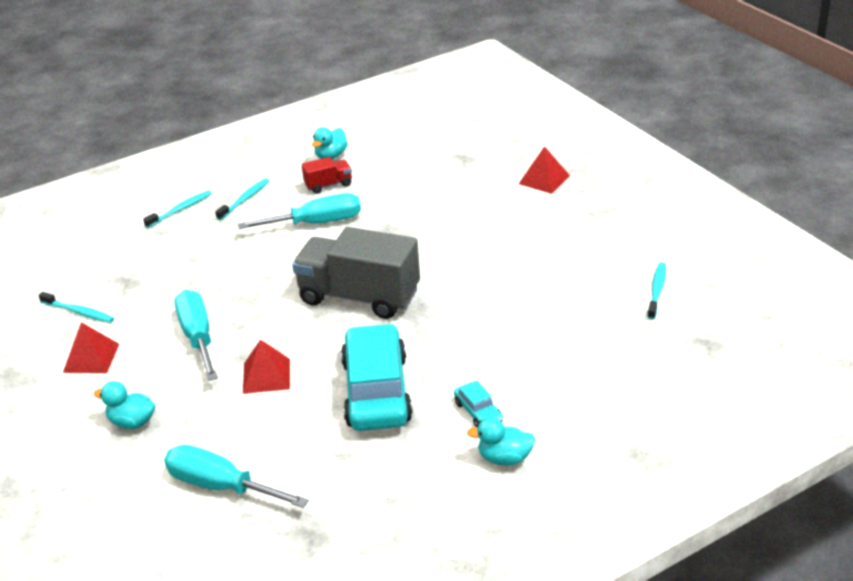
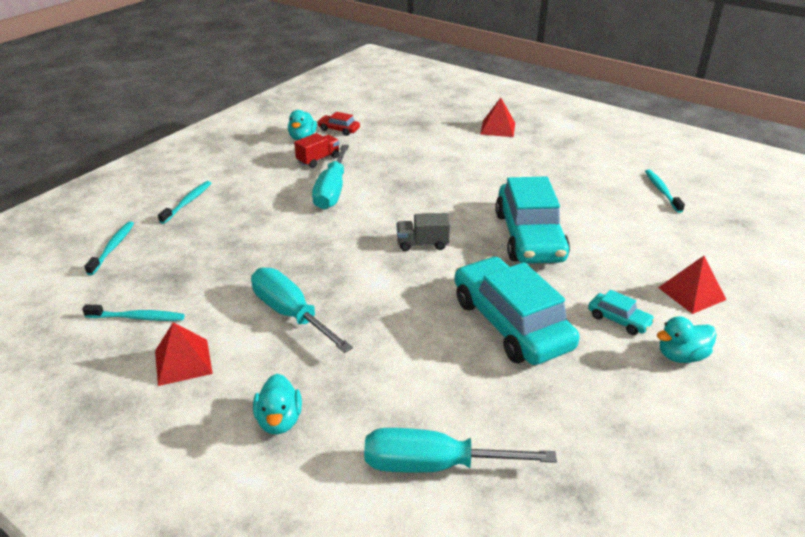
camera: 25 degrees left, 0 degrees up
(132, 422) = (279, 420): turquoise duck -> turquoise duck turned 90 degrees counterclockwise
(245, 199) = (247, 183): turquoise toothbrush -> turquoise toothbrush (112, 248)
(266, 376) = (391, 335): red pyramid -> red pyramid (691, 293)
(316, 223) = (332, 191): turquoise screwdriver -> turquoise screwdriver turned 135 degrees clockwise
(359, 297) = (422, 244): grey truck -> grey truck, size x0.45
(374, 152) = (339, 130): none -> red car
(467, 311) = (529, 236): none -> turquoise car

